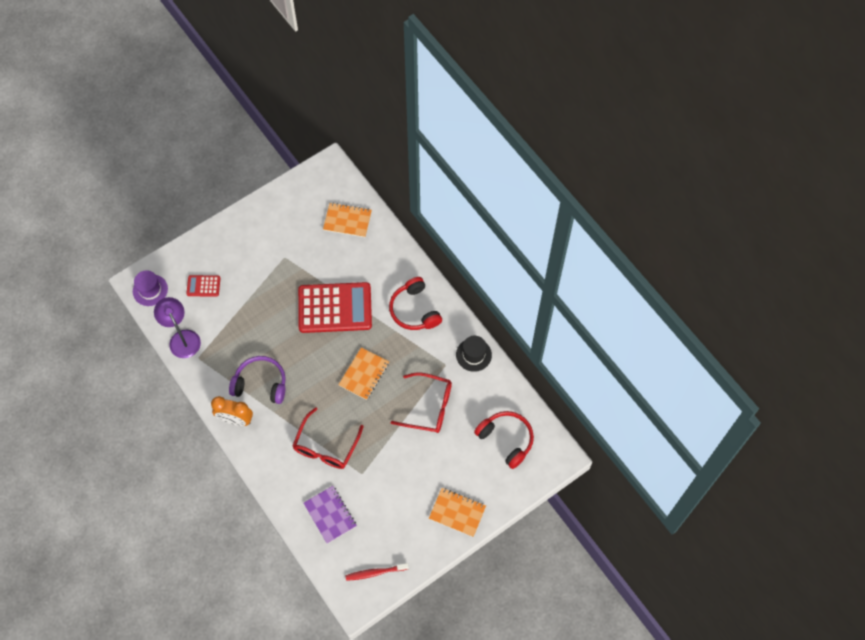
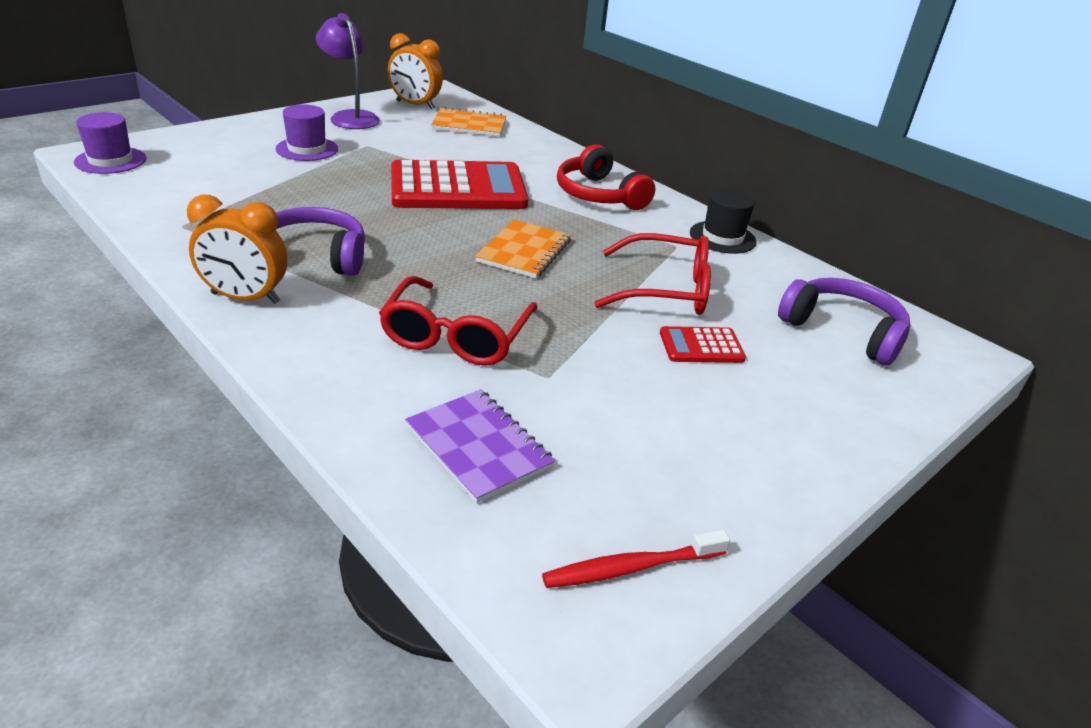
camera: 10 degrees left, 30 degrees down
(182, 338) = (155, 205): purple lamp -> purple lamp (350, 117)
(203, 286) = (215, 161): red calculator -> red calculator (701, 346)
(251, 266) = (307, 149): none -> purple hat
(314, 192) = (415, 105): none -> orange clock
(457, 512) = (801, 439): orange notebook -> none
(506, 440) = (843, 331): red headphones -> purple headphones

